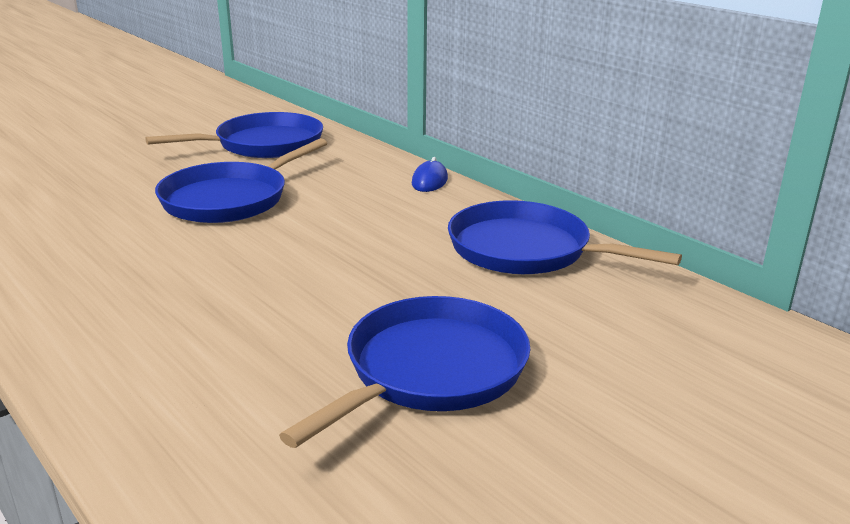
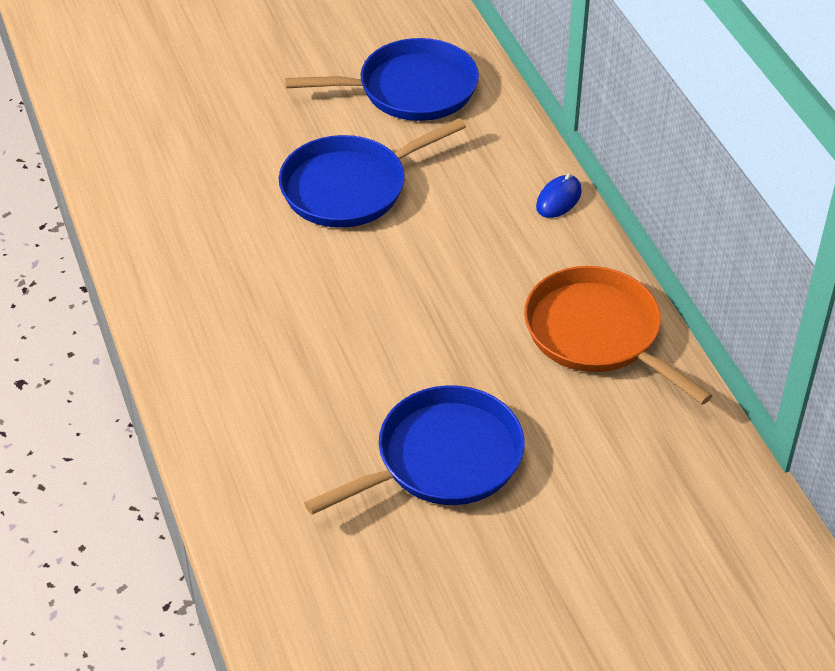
camera: 20 degrees right, 20 degrees up
(525, 250) = (597, 333): blue pan -> orange pan

